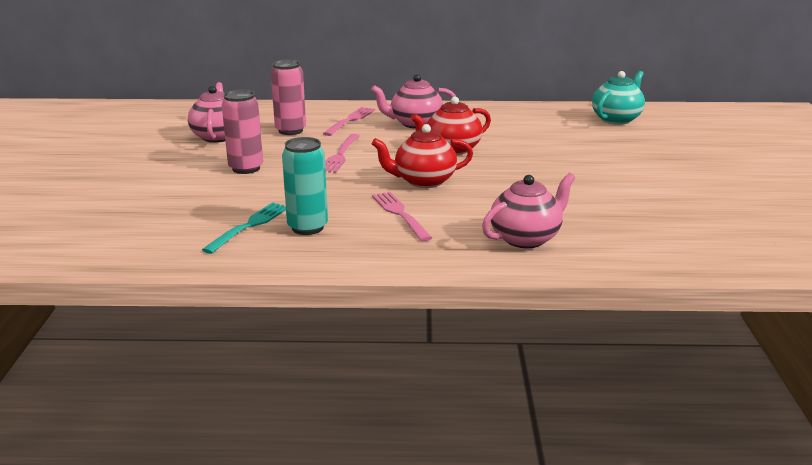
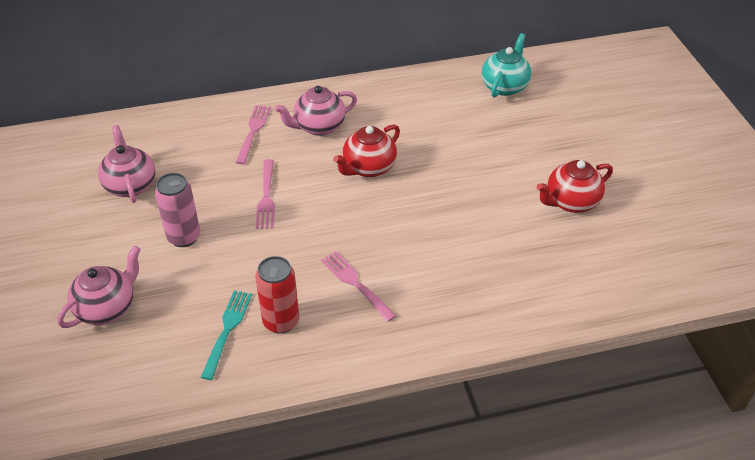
camera: 15 degrees left, 20 degrees up
(290, 131) = (200, 161): pink can -> none
(307, 227) = (281, 321): turquoise can -> red can
(423, 181) = (359, 227): red teapot -> red teapot (571, 202)
(526, 238) = (474, 298): pink teapot -> pink teapot (107, 308)

